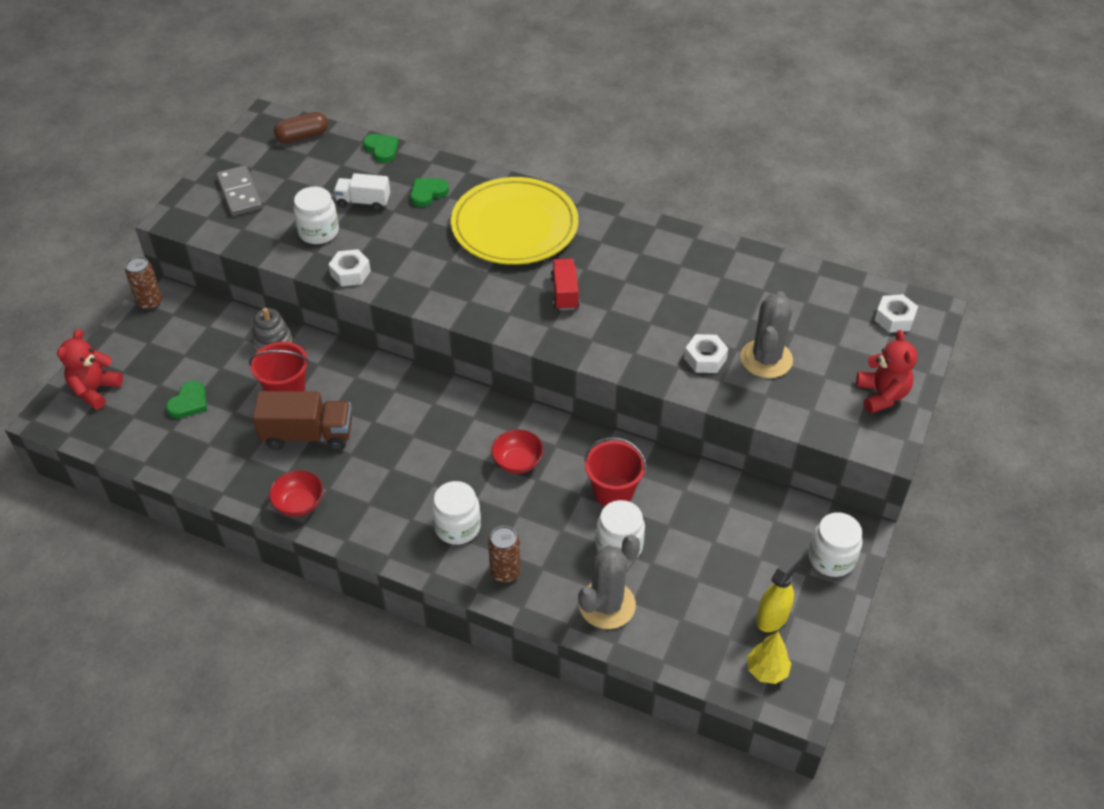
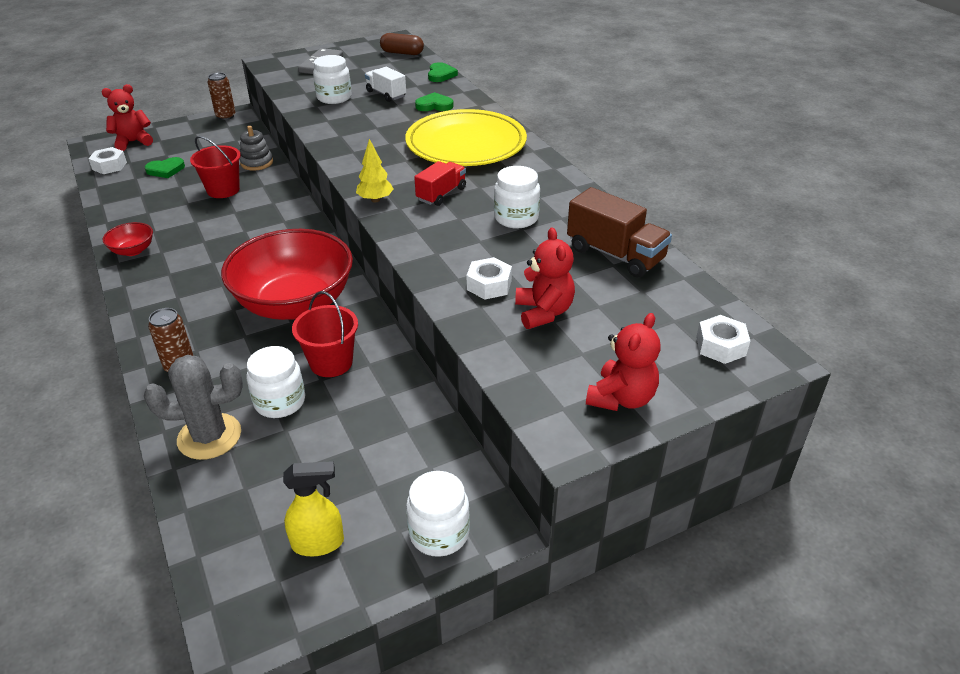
camera: 40 degrees right, 10 degrees down
(308, 435) = (197, 218): brown truck -> brown truck (615, 254)
(350, 273) = (318, 124): white nut -> white nut (109, 166)
(457, 527) = (196, 319): white jar -> white jar (516, 218)
(517, 462) = (295, 303): red bowl -> red bowl, size x2.41
(766, 359) = (543, 312): grey cactus -> red teddy bear
(767, 670) = (250, 584): yellow tree -> yellow tree (375, 200)

